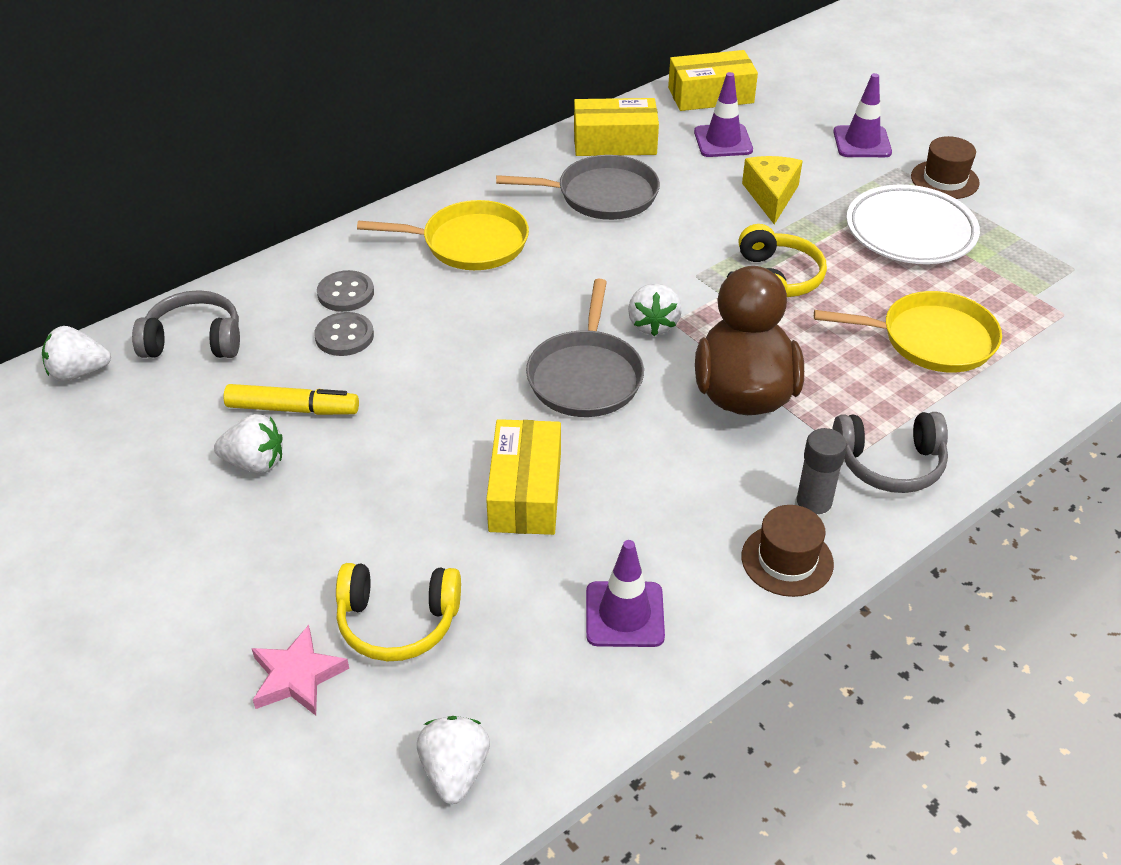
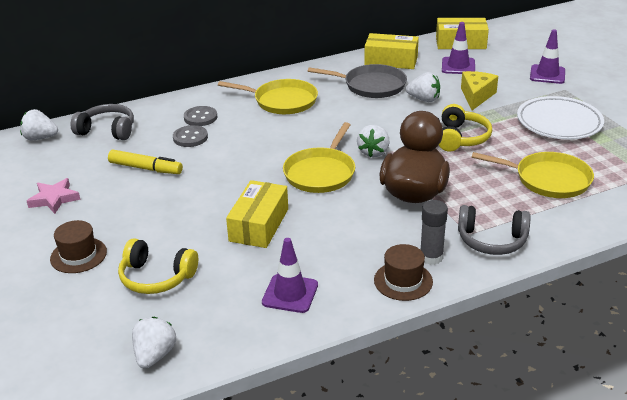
camera: 15 degrees right, 10 degrees down
(255, 463) = (113, 191): white strawberry -> white strawberry (424, 99)
(297, 676) = (88, 295): pink star -> pink star (54, 199)
(586, 376) = (321, 173): grey pan -> yellow pan
(944, 180) = (594, 98): brown hat -> brown hat (78, 255)

